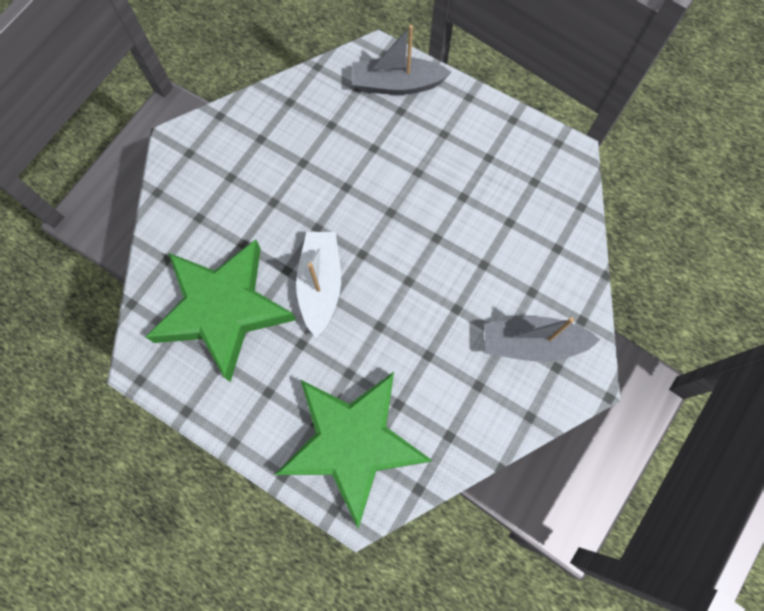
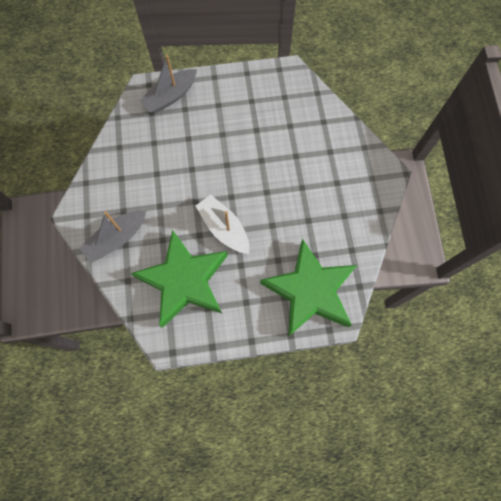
camera: 40 degrees left, 0 degrees up
(531, 343) = (351, 176): grey boat -> grey boat (117, 239)

